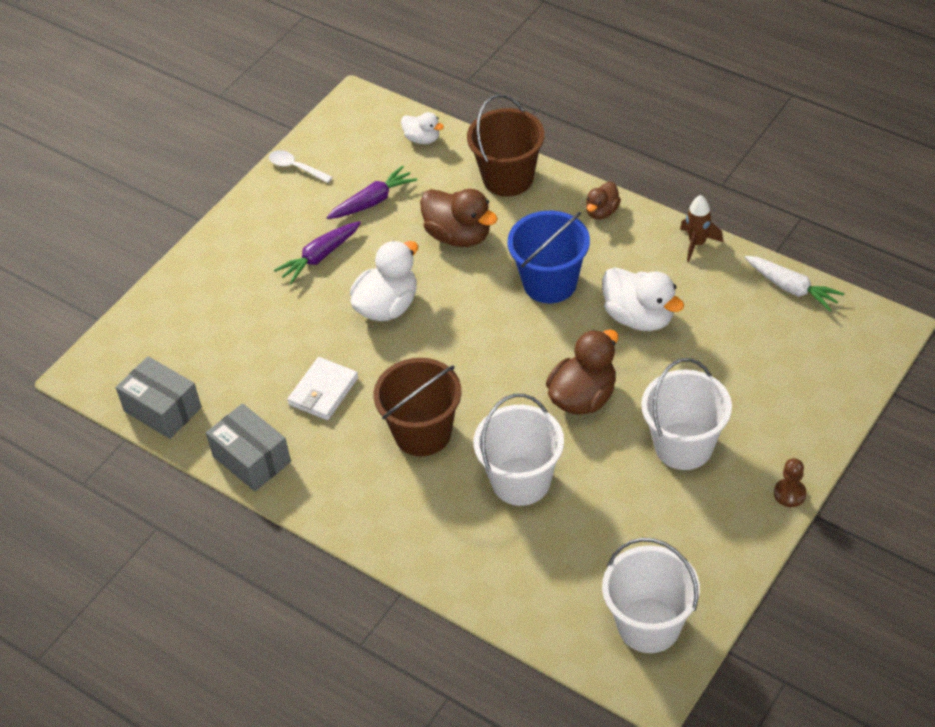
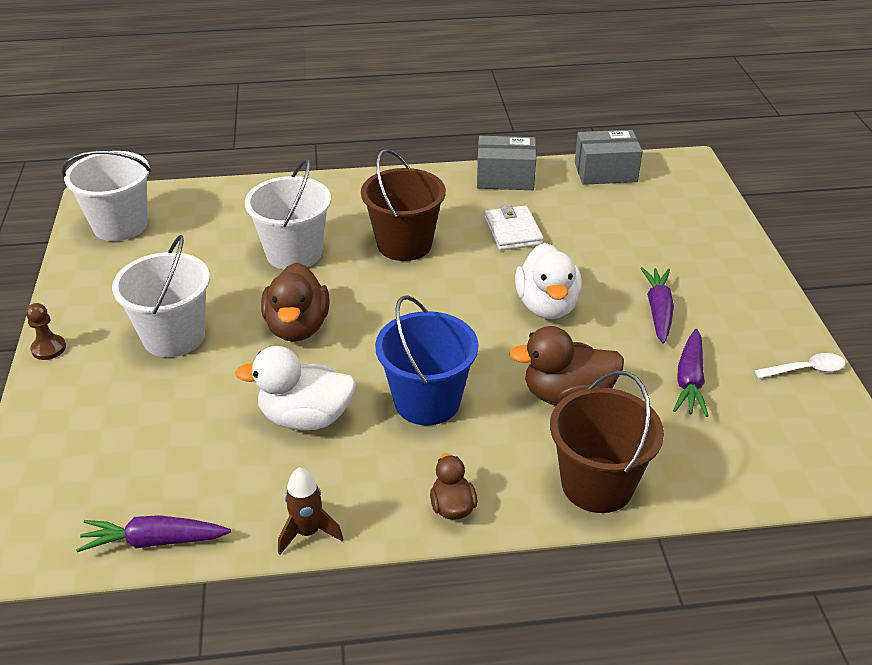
camera: 135 degrees right, 10 degrees down
(422, 139) = (743, 474): white duck -> none
(791, 288) = (154, 541): white carrot -> purple carrot

